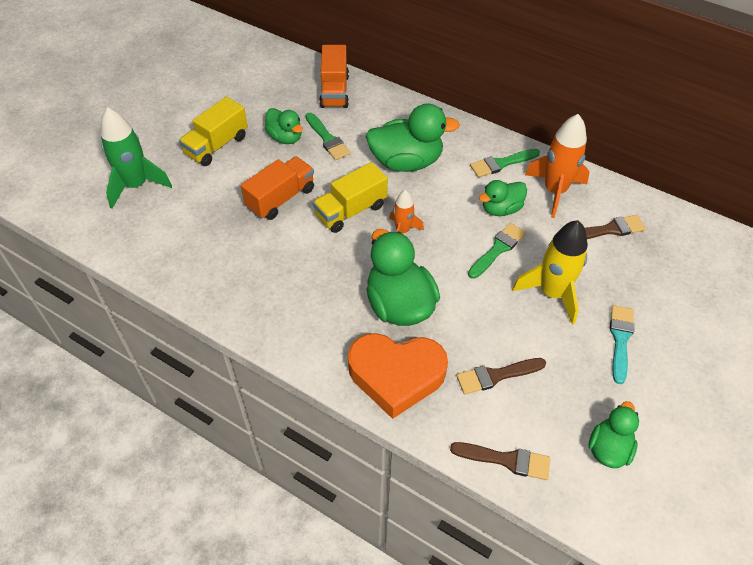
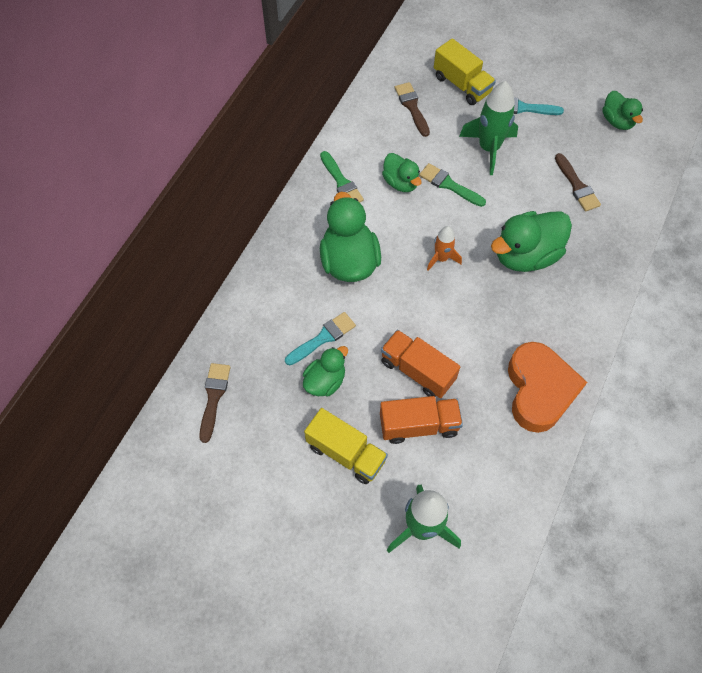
camera: 95 degrees left, 10 degrees up
(327, 139) = (323, 338): green brush -> turquoise brush
(334, 91) = (242, 341): orange truck -> orange truck (418, 425)
(351, 211) = (423, 304): yellow truck -> yellow truck (462, 85)
(396, 375) = (596, 252): orange heart -> orange heart (539, 390)
(506, 460) = (645, 180): brown brush -> brown brush (214, 397)
(552, 293) = (489, 148): yellow rocket -> green rocket
(554, 191) = (372, 142): orange rocket -> none
(608, 448) = (617, 121): green duck -> green duck turned 135 degrees counterclockwise

